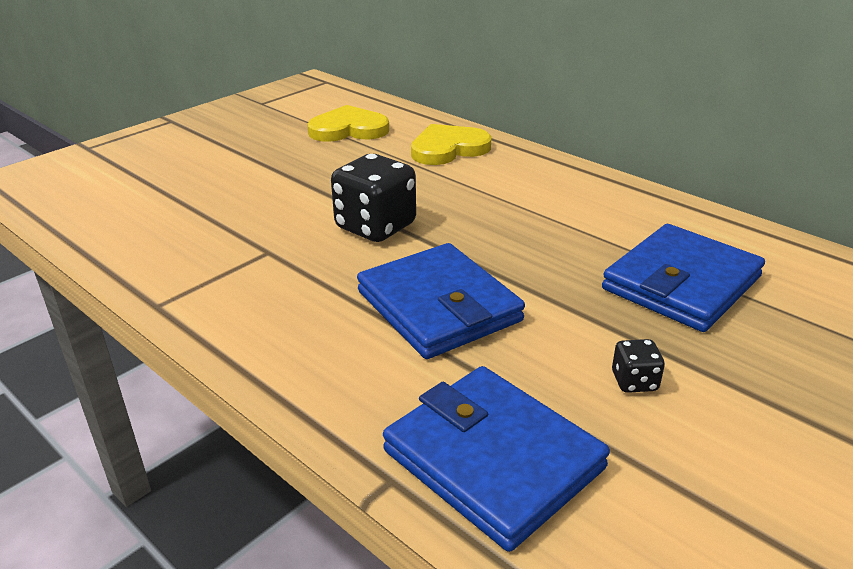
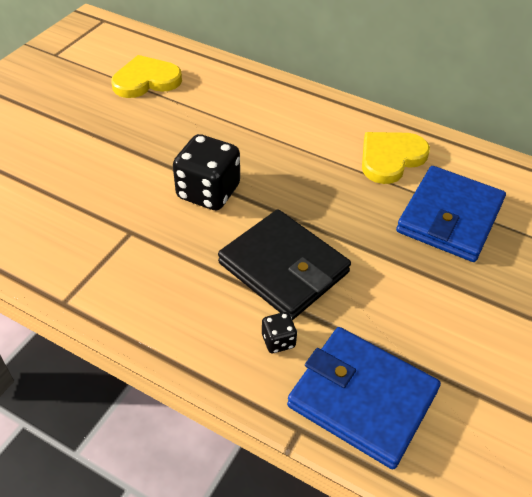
camera: 15 degrees left, 15 degrees up
(438, 306) = (283, 268): blue wallet -> black wallet
(448, 149) = (238, 95): yellow heart -> yellow heart (390, 158)
(634, 381) = (437, 314): black dice -> black dice (278, 341)

